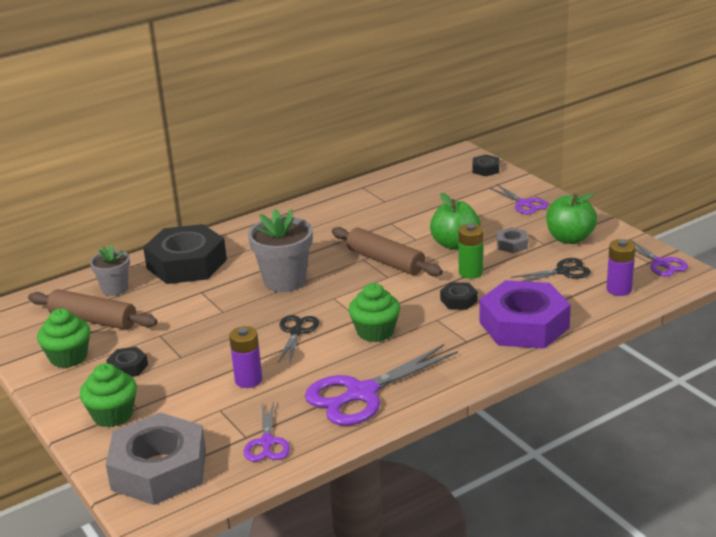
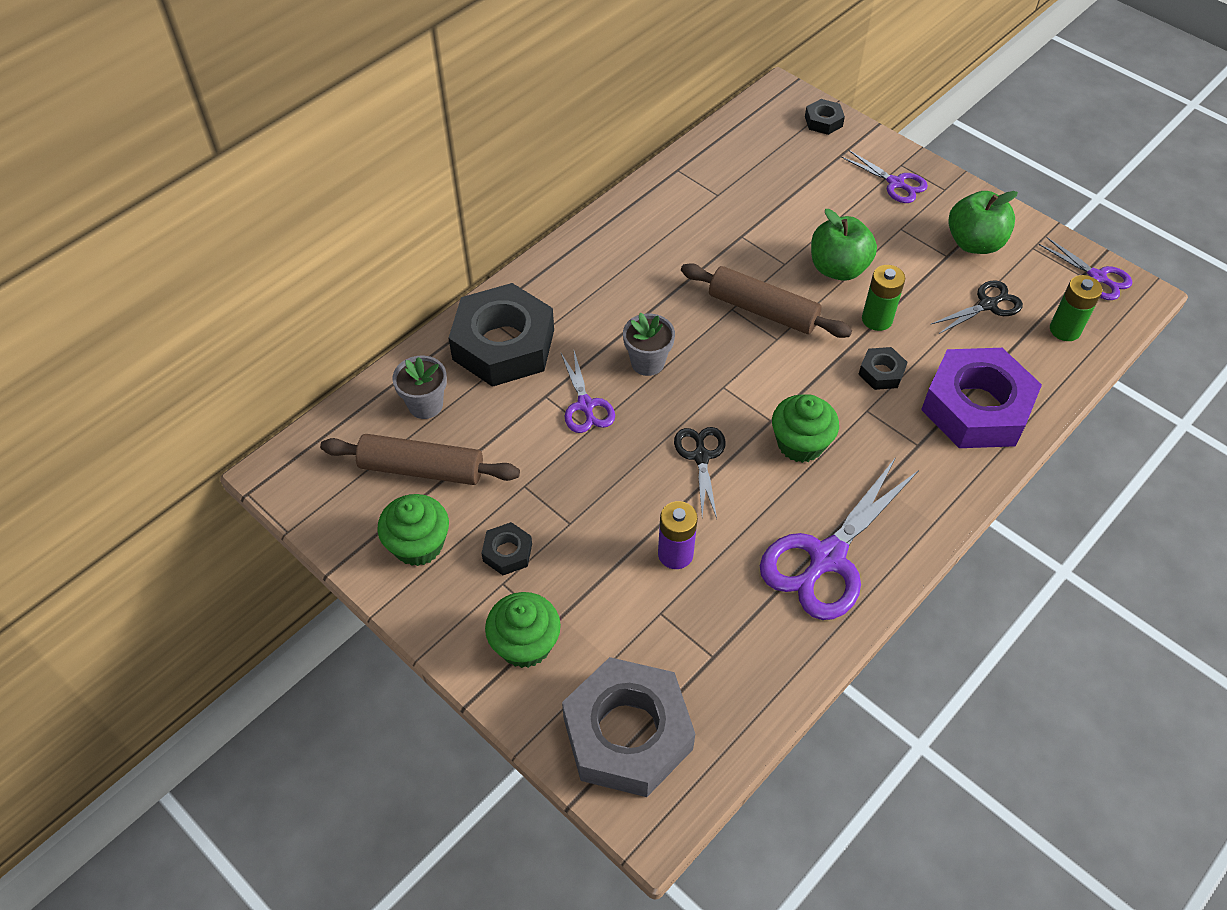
camera: 15 degrees left, 25 degrees up
(267, 442) = (744, 663): purple scissors -> purple scissors (585, 405)
(284, 281) = (647, 362): grey flower pot -> grey flower pot, size x0.61
(512, 244) = (908, 261): grey nut -> none
(619, 289) = (1065, 330): purple battery -> green battery

